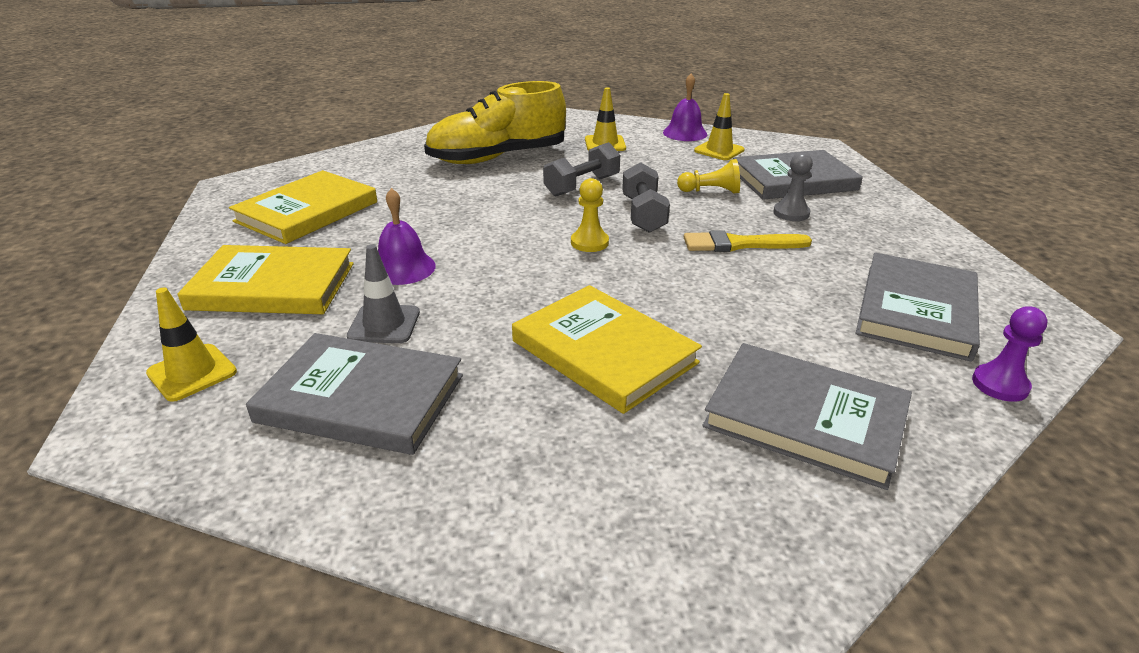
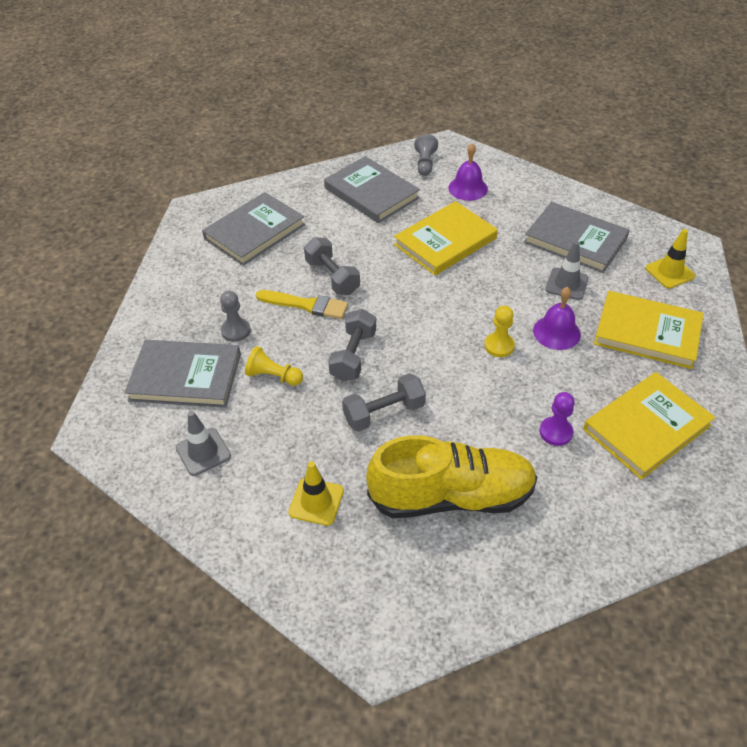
camera: 160 degrees left, 15 degrees up
(589, 243) = (413, 330): yellow pawn -> yellow pawn (499, 346)
(604, 352) = (445, 241): yellow book -> yellow book turned 75 degrees clockwise
(685, 133) = (206, 507): purple bell -> purple bell (468, 188)
(719, 150) = (203, 452): yellow traffic cone -> grey traffic cone
(737, 275) = (332, 277): none -> grey dumbbell
(753, 530) = (425, 163): none -> grey pawn
(1000, 385) = (268, 189): purple pawn -> purple pawn (556, 432)

